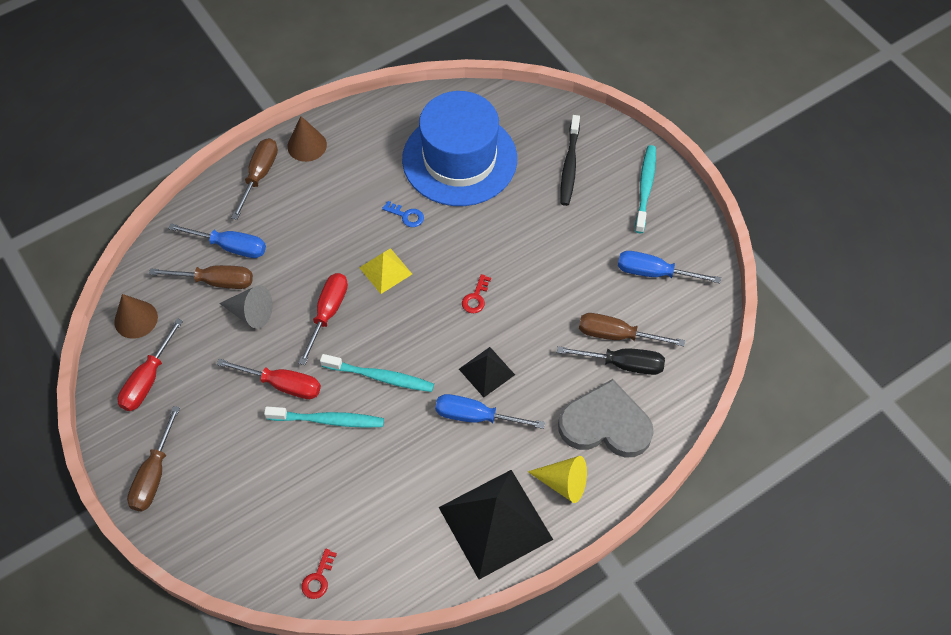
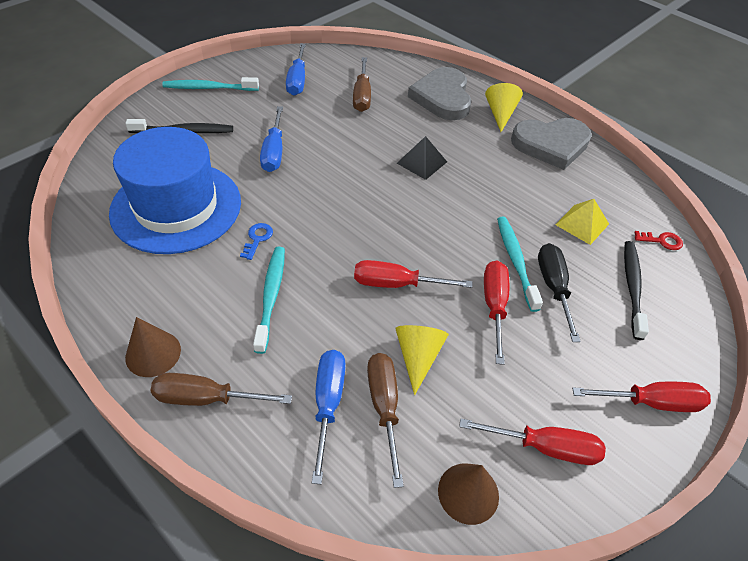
camera: 105 degrees left, 10 degrees down
(154, 474) = (650, 402): brown screwdriver -> red screwdriver
(251, 313) = (418, 357): grey cone -> yellow cone
(269, 516) = (632, 287): none -> black toothbrush
(380, 377) = (454, 230): turquoise toothbrush -> turquoise toothbrush (271, 296)
(385, 270) = (331, 245): yellow pyramid -> yellow pyramid (582, 224)
(476, 297) = (347, 176): red key -> none
(476, 416) = (466, 164): blue screwdriver -> blue screwdriver (274, 151)
(495, 523) = (551, 145): black pyramid -> grey heart
(622, 364) = (387, 92): black screwdriver -> black screwdriver (553, 288)

